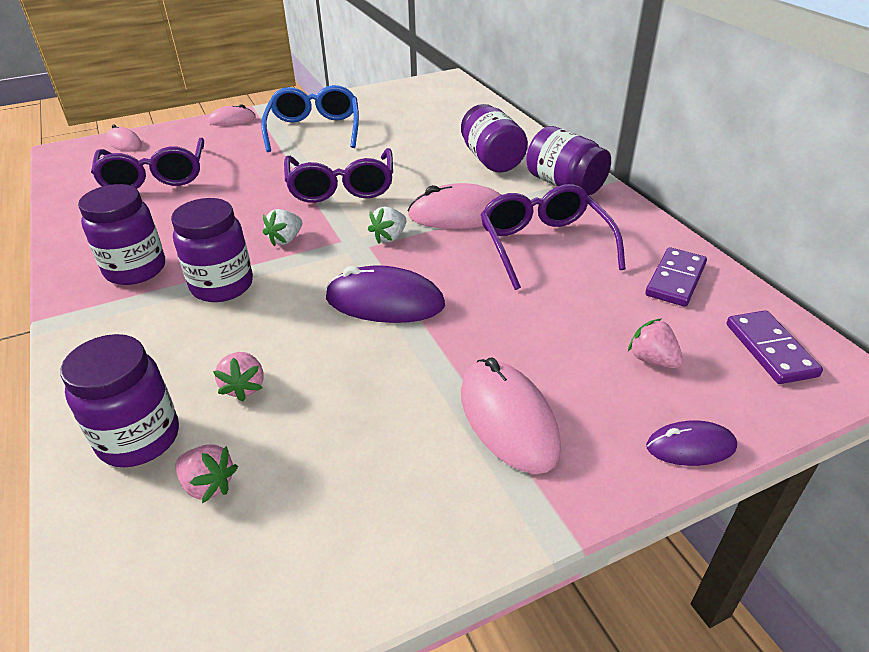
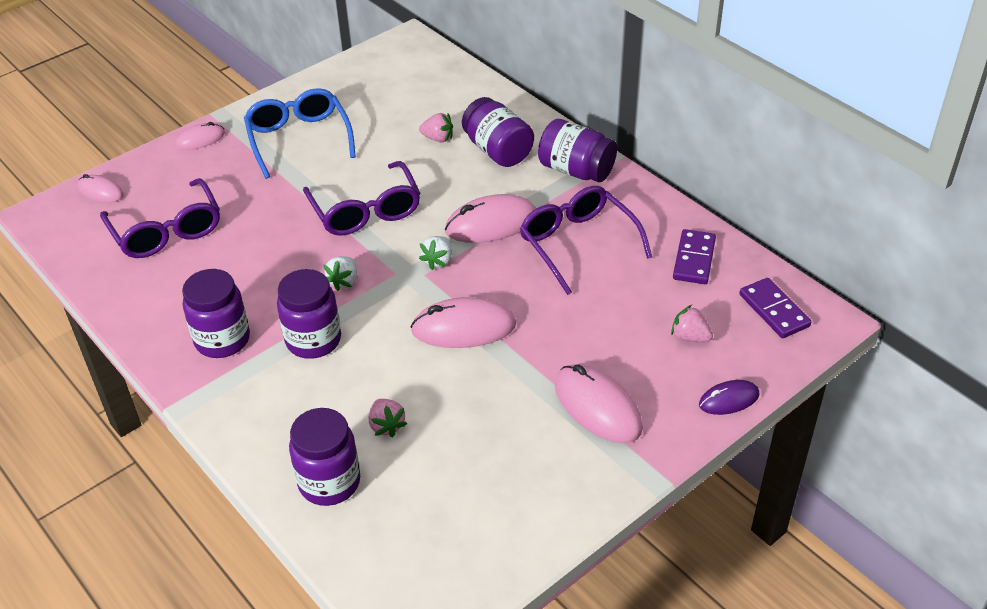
camera: 15 degrees left, 5 degrees up
(208, 485) = (403, 502): pink strawberry -> pink strawberry (438, 138)
(385, 302) = (463, 328): purple mouse -> pink mouse

